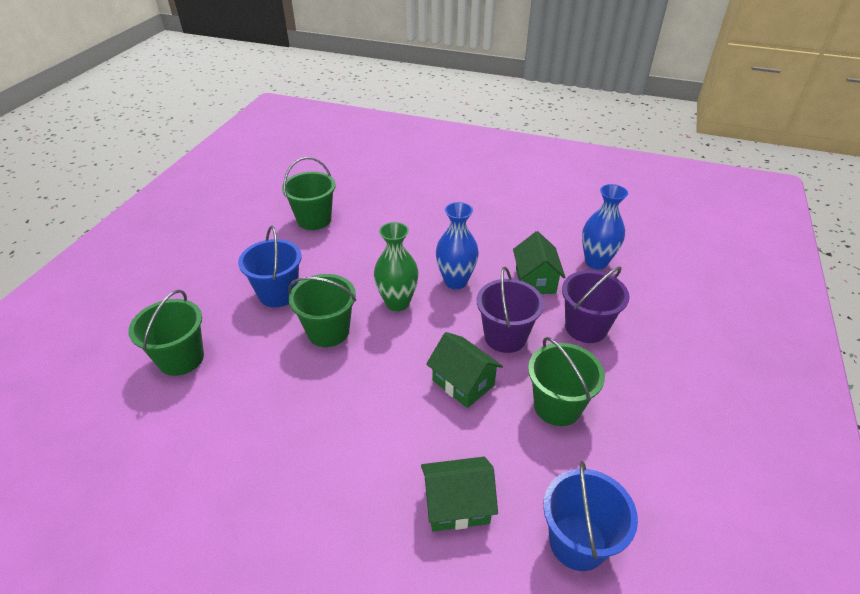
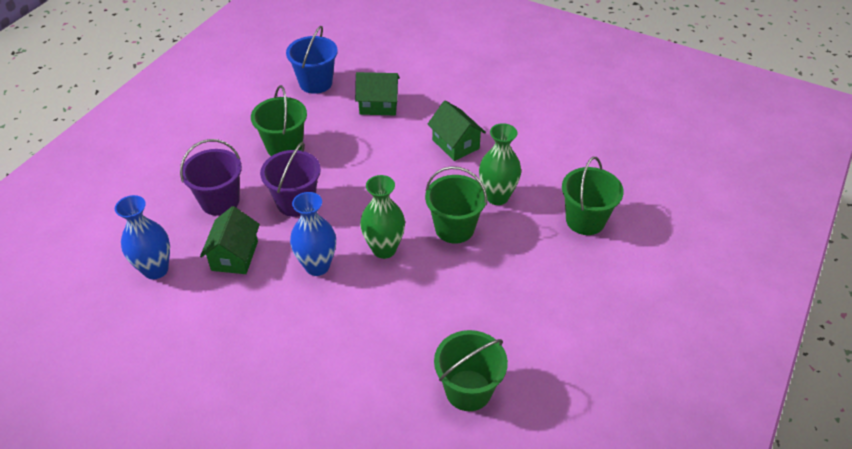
camera: 170 degrees left, 5 degrees up
(278, 293) = (505, 277): blue bucket -> none
(279, 373) = (497, 197): none -> green vase
(463, 383) = (348, 171): green house -> green house (455, 144)

